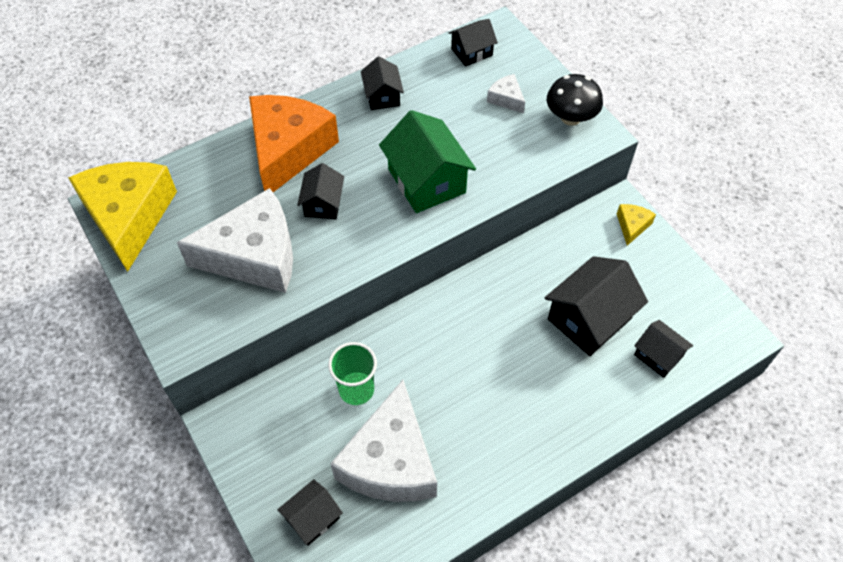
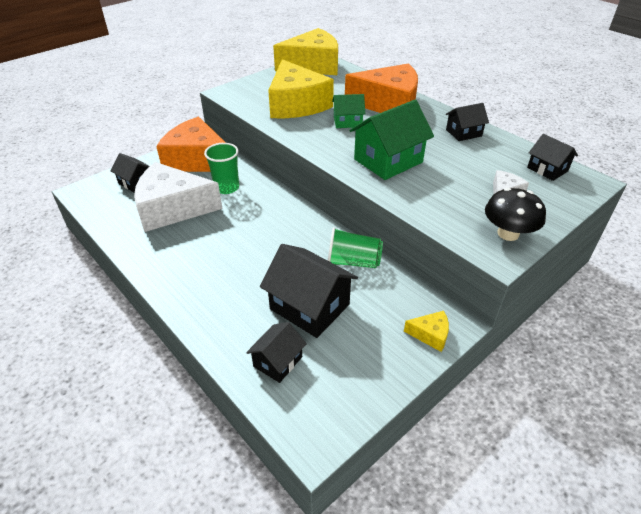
camera: 80 degrees right, 15 degrees down
(254, 256) = (296, 104): white cheese -> yellow cheese
(272, 428) = (197, 160): none -> orange cheese
(323, 203) = (347, 122): black house -> green house
(527, 268) = (353, 262): none -> green cup

